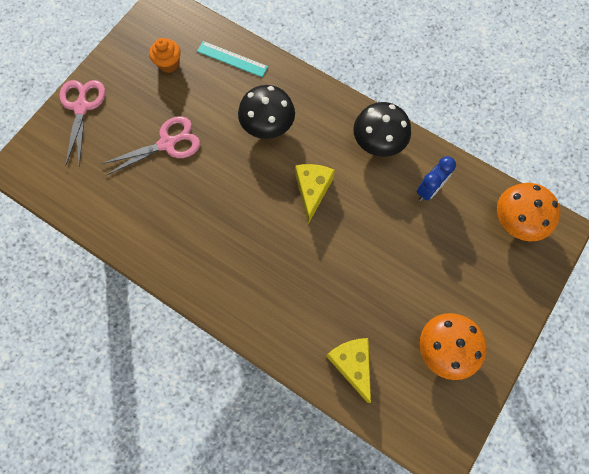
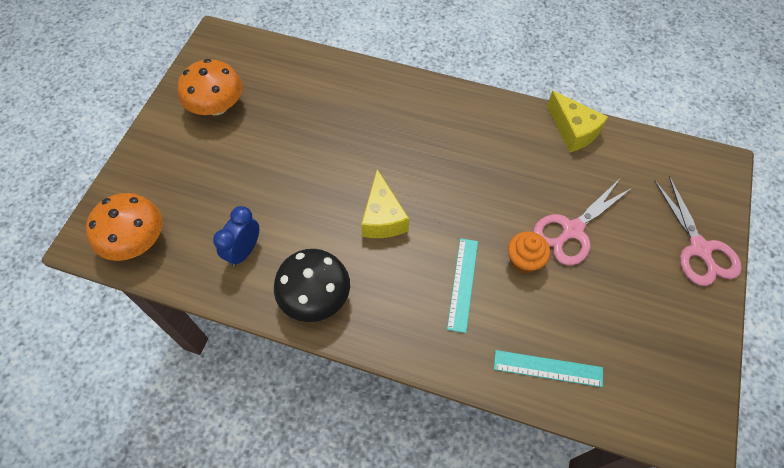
camera: 165 degrees right, 10 degrees down
(169, 64) = (629, 337): orange cupcake -> orange cupcake (524, 261)
(267, 124) = (462, 284): black mushroom -> turquoise ruler
(352, 364) = (304, 77): yellow cheese -> yellow cheese (573, 131)

